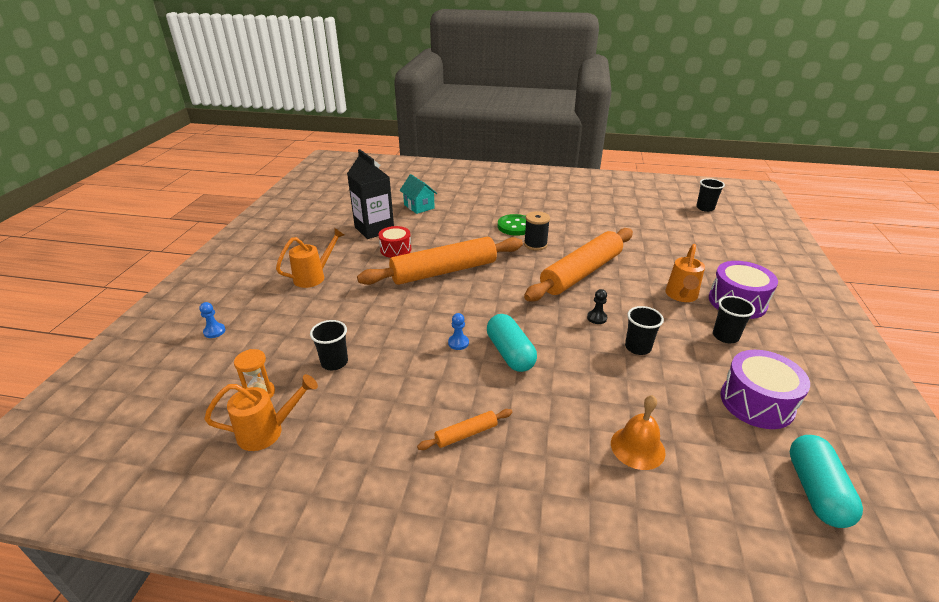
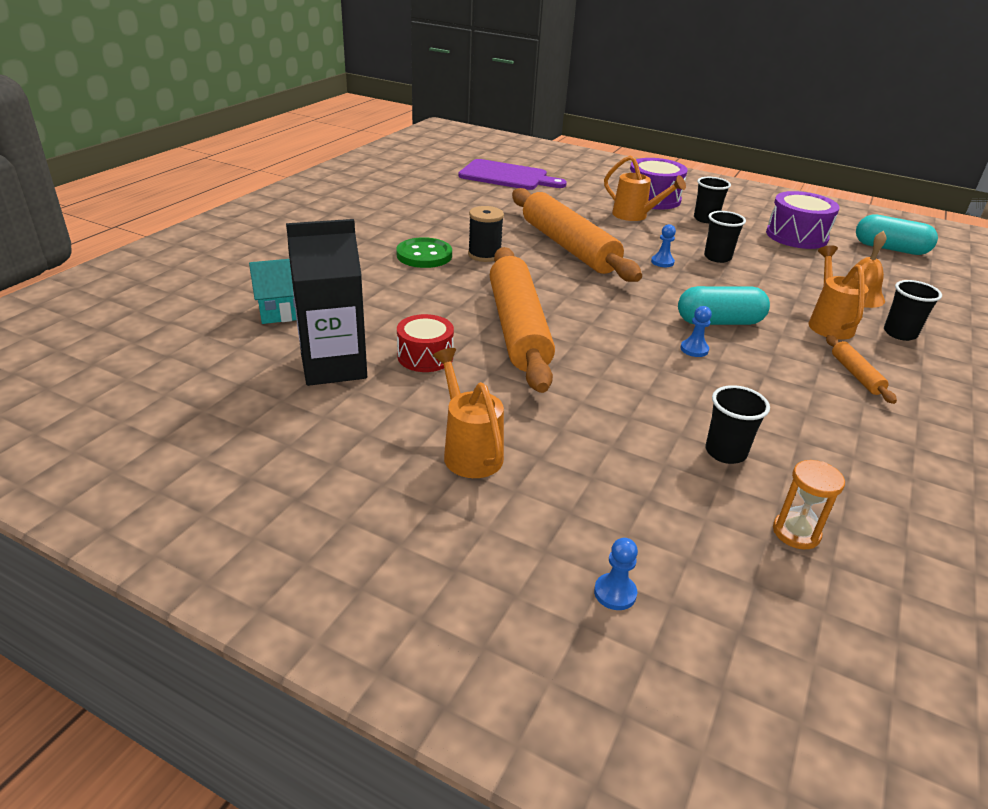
camera: 75 degrees left, 0 degrees up
(268, 431) = (877, 527): orange watering can -> orange watering can (828, 323)
(596, 318) = (662, 262): black pawn -> blue pawn
(688, 230) = (507, 176): none -> purple cutting board
(705, 208) = (465, 156): black cup -> black cup (899, 333)

